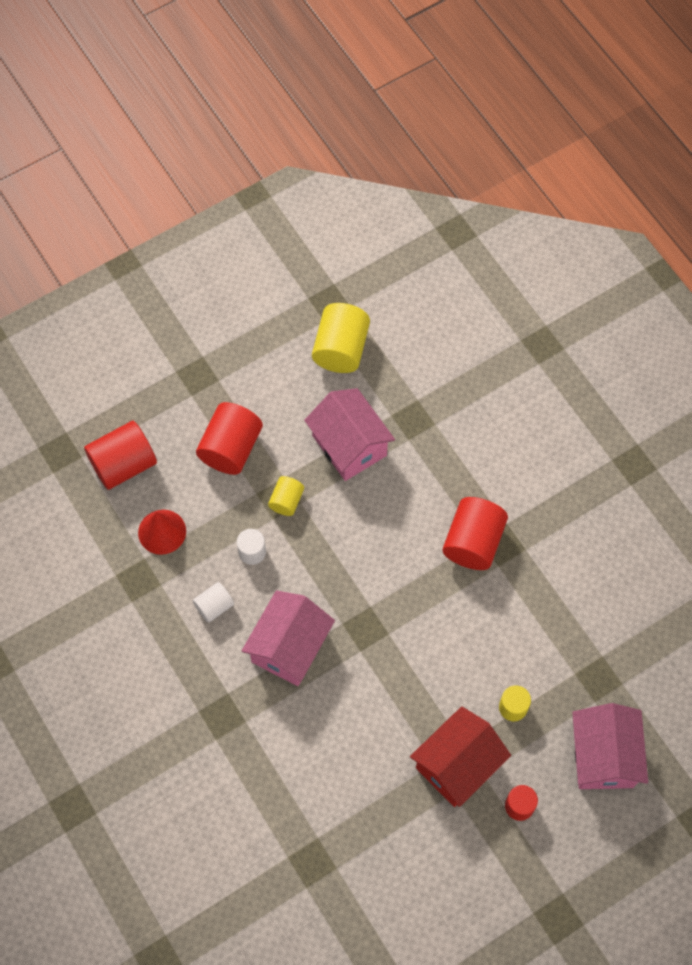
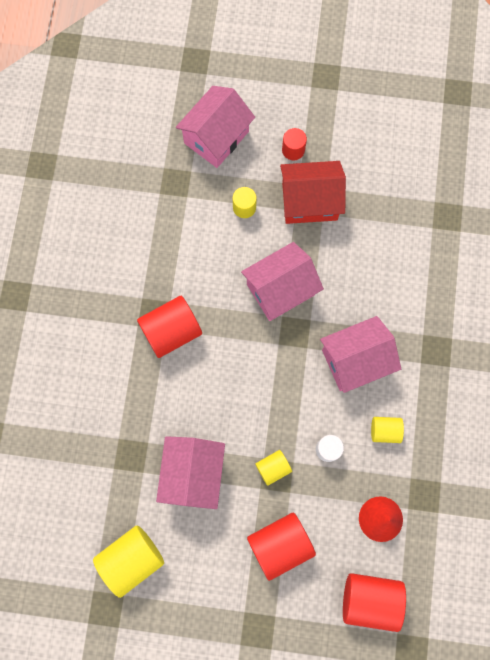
camera: 140 degrees left, 10 degrees up
(214, 606) = (385, 431): white cylinder -> yellow cylinder
(411, 656) = (280, 289): none -> pink house

